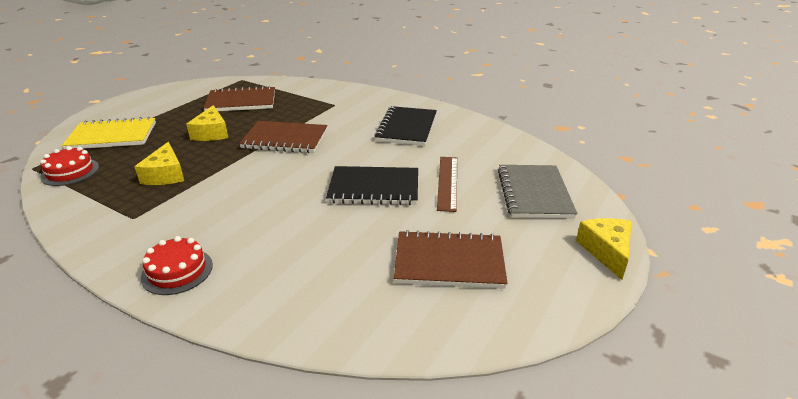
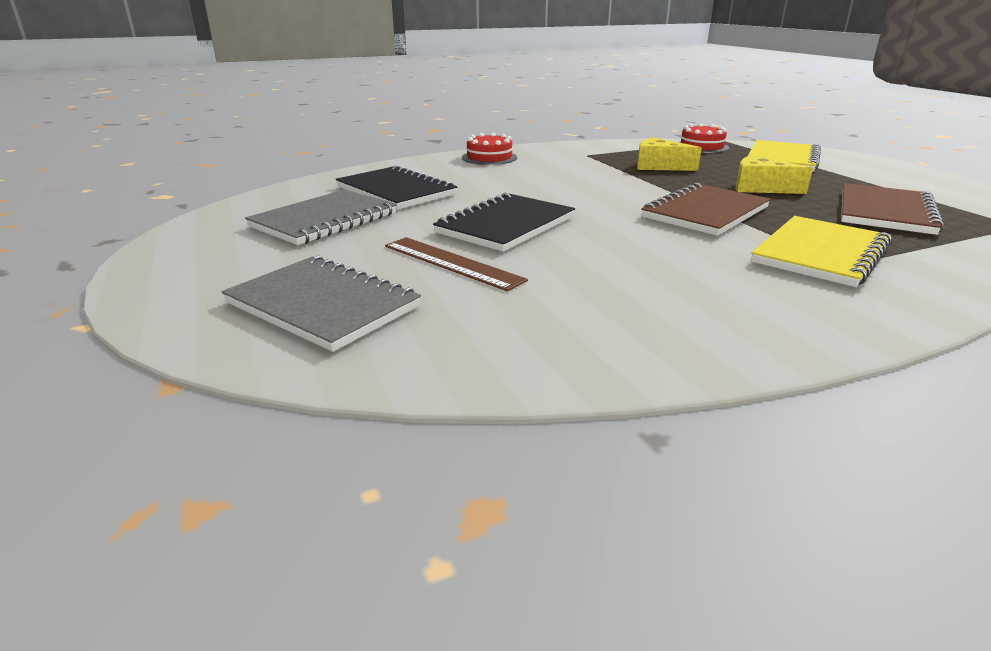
camera: 125 degrees right, 5 degrees down
(326, 109) = (820, 254): none -> yellow notebook
(407, 128) = (675, 291): black notebook -> black notebook (396, 191)
(449, 262) = (324, 220): brown notebook -> grey notebook
(606, 251) = (153, 291): yellow cheese -> none

